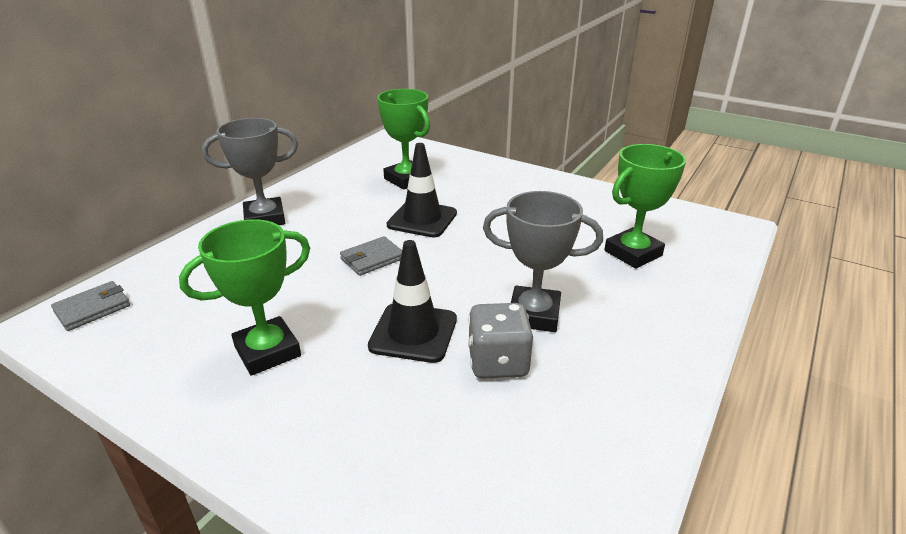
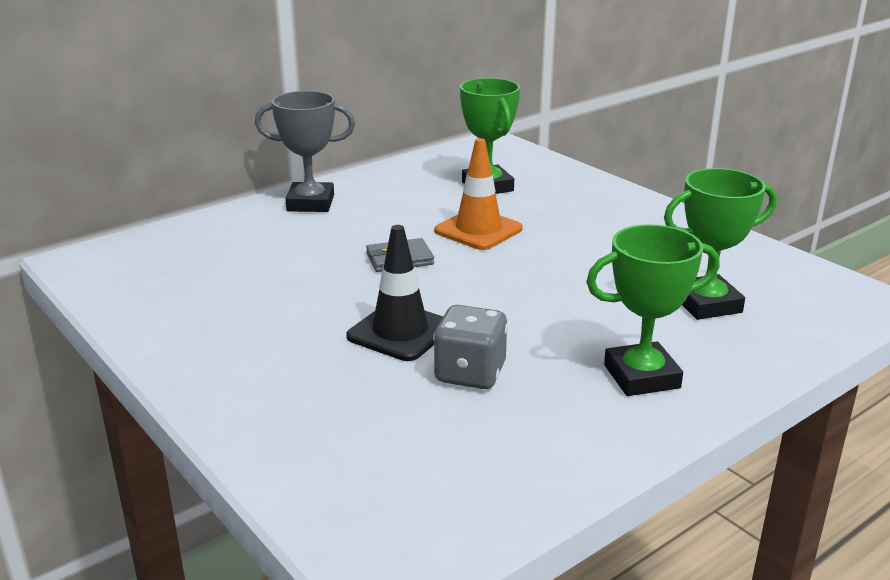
camera: 20 degrees right, 5 degrees down
(93, 308) = (115, 256): grey wallet -> none
(267, 351) = (251, 320): green trophy -> green trophy (641, 376)
(422, 219) = (478, 230): black traffic cone -> orange traffic cone
(534, 314) = (540, 340): grey trophy -> none

